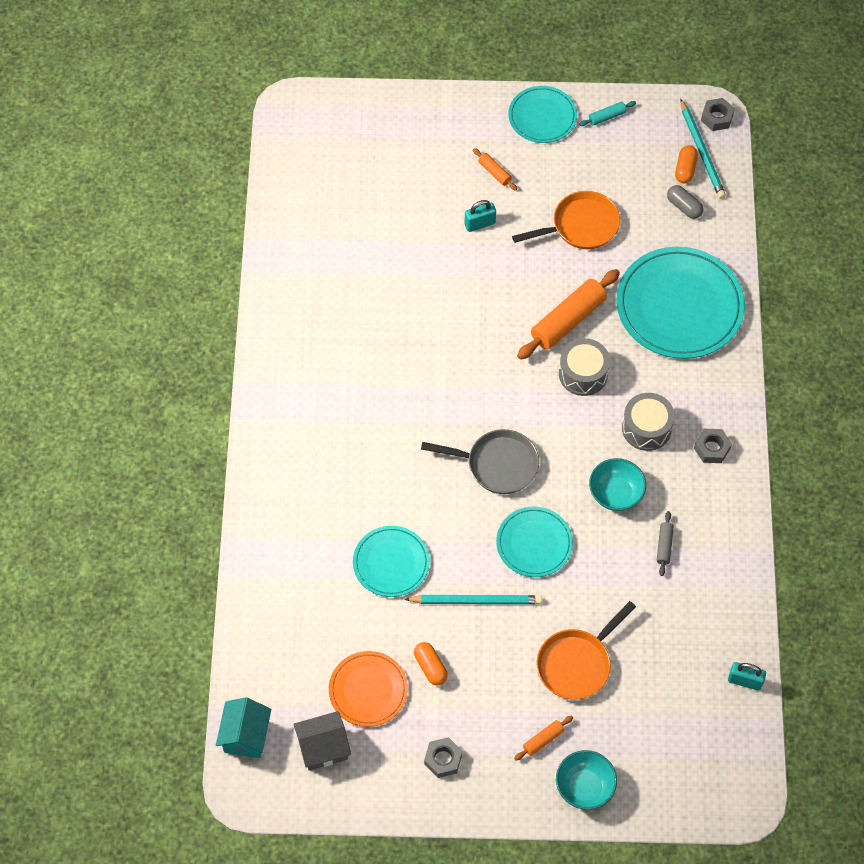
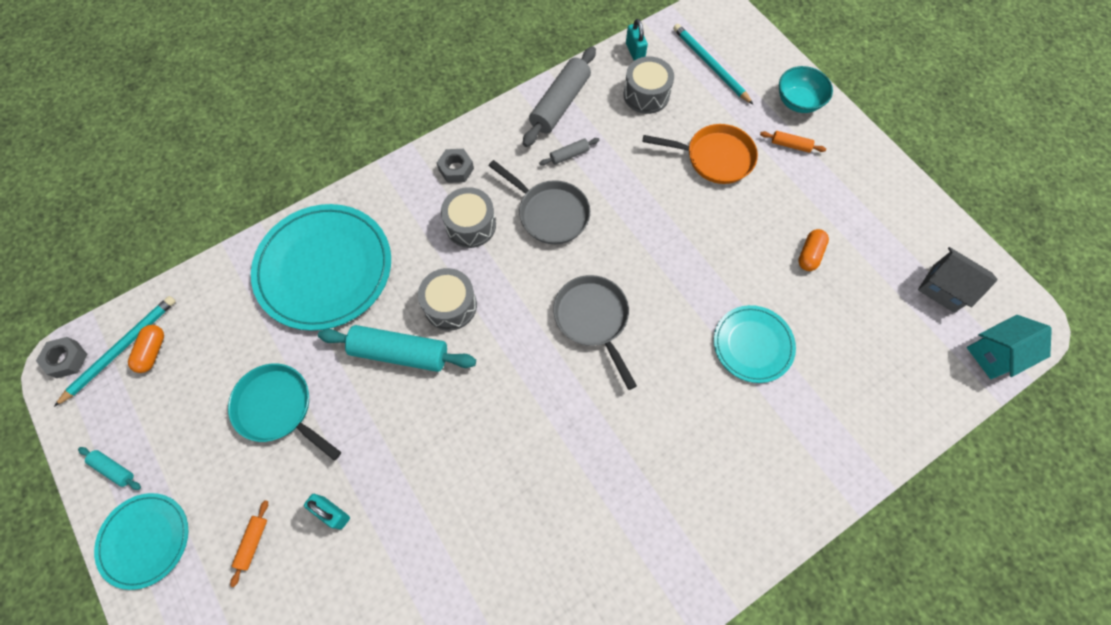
camera: 125 degrees left, 5 degrees up
(368, 690) = (870, 287): orange plate -> none
(443, 759) = (867, 200): grey nut -> none
(476, 601) = (727, 257): turquoise pencil -> turquoise pencil (710, 65)
(534, 543) = (642, 245): turquoise plate -> none
(568, 320) = (400, 353): orange rolling pin -> turquoise rolling pin
(581, 226) = (278, 408): orange pan -> turquoise pan
(615, 493) = (550, 213): turquoise bowl -> grey pan
(684, 207) = (202, 327): grey capsule -> none
(685, 169) = (152, 352): orange capsule -> orange capsule turned 60 degrees counterclockwise
(686, 655) = (646, 94): none -> grey drum
(727, 574) = (560, 103): none -> grey rolling pin

